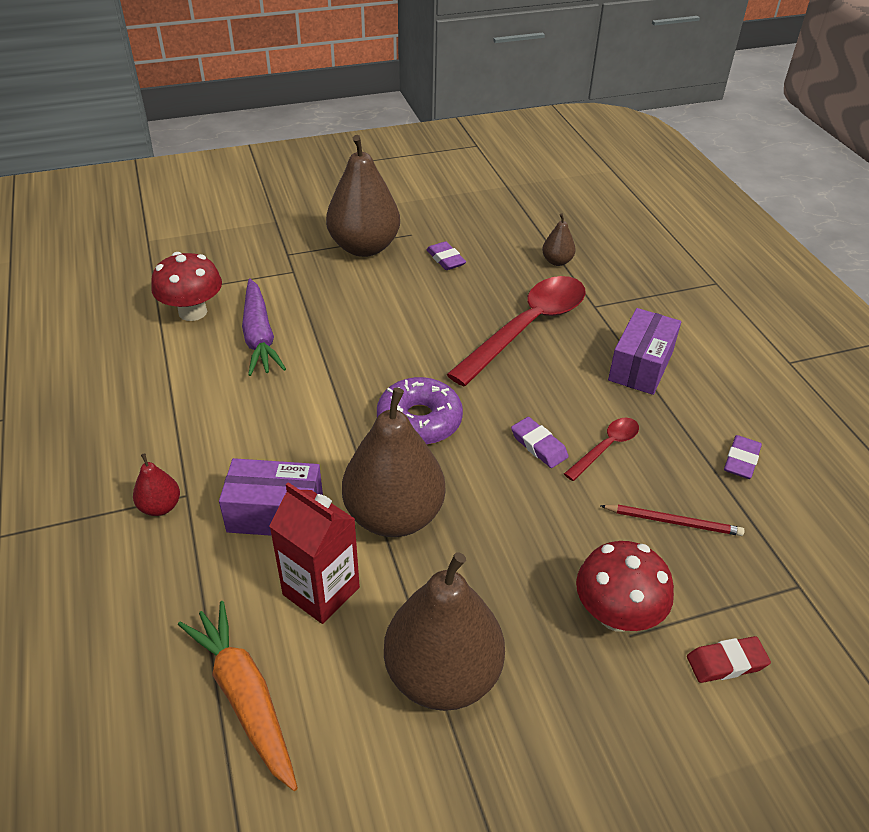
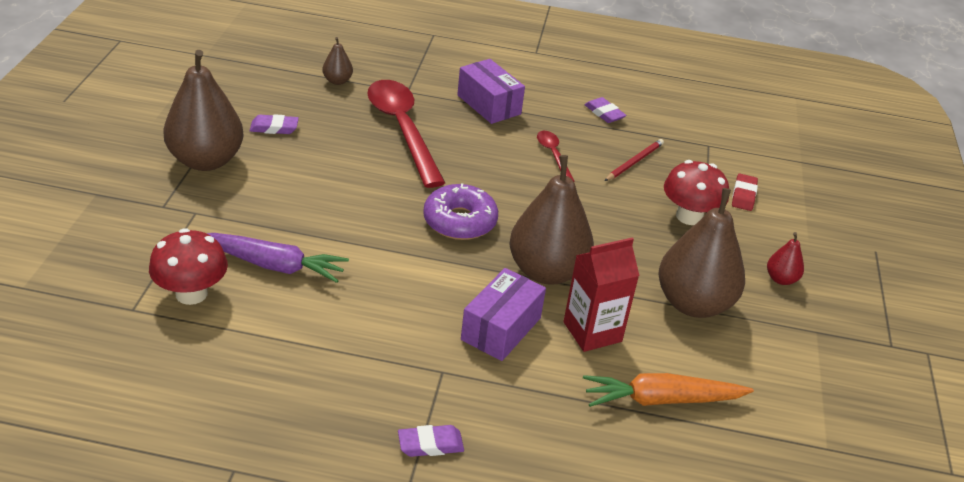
camera: 65 degrees left, 5 degrees down
(160, 507) = (445, 391): red pear -> red pear (781, 279)
(539, 445) = (529, 181): purple eraser -> purple eraser (430, 444)

